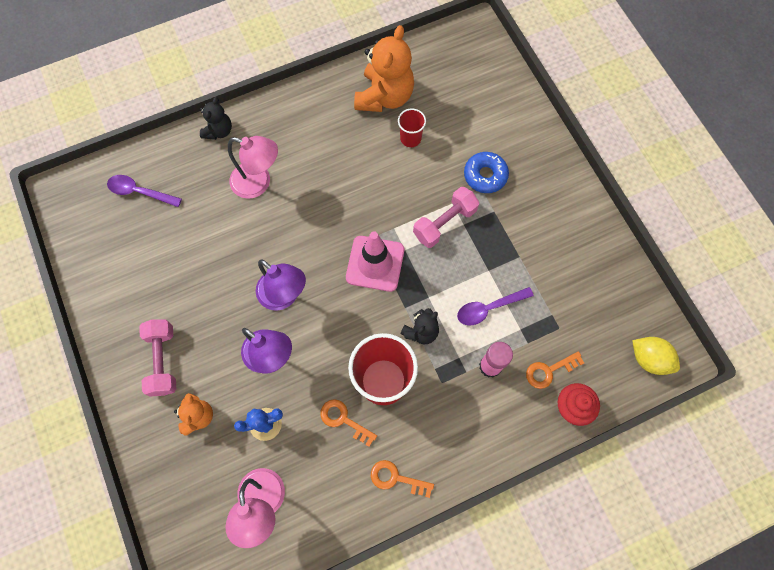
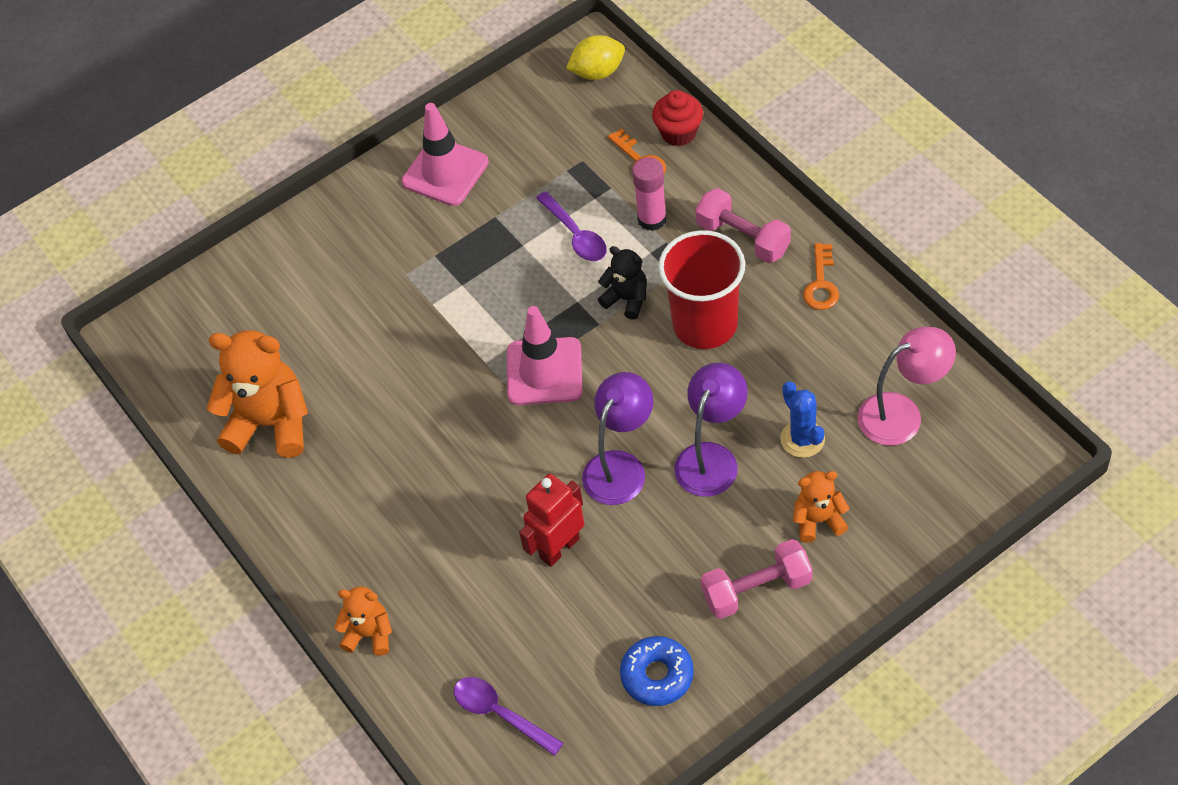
camera: 95 degrees left, 15 degrees down
(140, 192) = (500, 714): purple spoon -> purple spoon turned 120 degrees clockwise
(219, 131) = (369, 634): black teddy bear -> orange teddy bear
(237, 246) = (559, 548): none -> red robot
(258, 183) = (450, 550): pink lamp -> none
(343, 420) = (768, 354): orange key -> none
(410, 138) = (338, 374): red cup -> none
(444, 223) = (465, 306): pink dumbbell -> pink dumbbell (743, 238)
(485, 175) = (382, 275): blue donut -> blue donut (657, 675)
(569, 230) = (445, 172): none -> pink traffic cone
(649, 359) = (597, 72): yellow lemon -> yellow lemon turned 45 degrees clockwise

